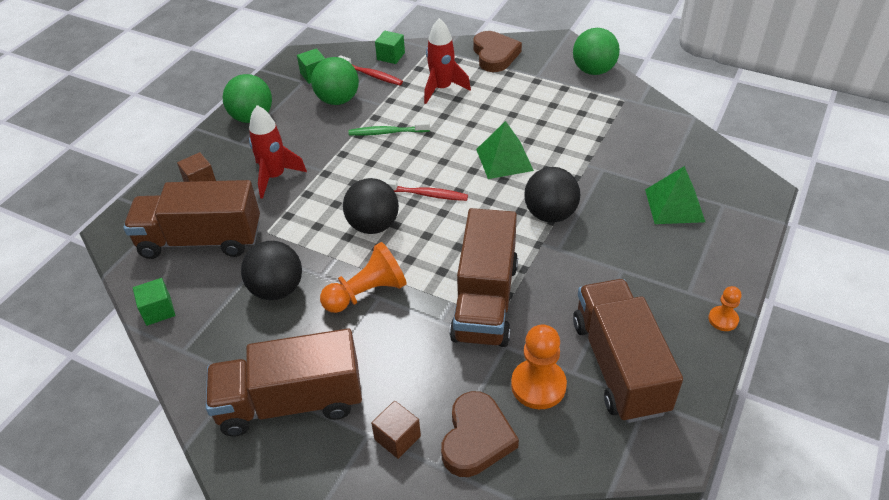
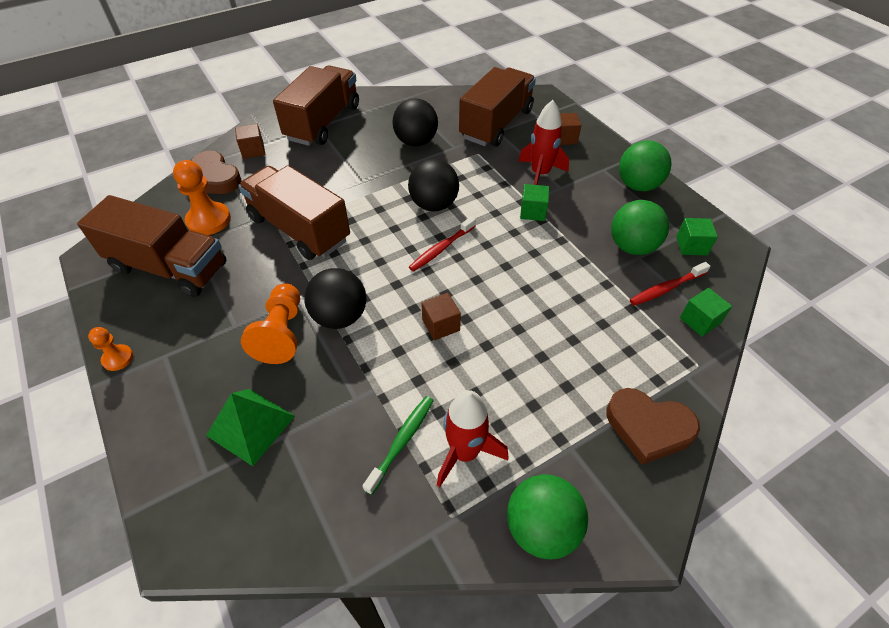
camera: 120 degrees right, 5 degrees up
(158, 310) = (446, 96): green cube -> green cube (533, 212)
(366, 293) = (370, 177): orange pawn -> orange pawn (282, 333)
(387, 132) = (551, 260): green toothbrush -> green toothbrush (402, 441)
(442, 89) = (601, 335): red rocket -> red rocket (465, 453)
(504, 159) = (441, 325): green pyramid -> brown cube

